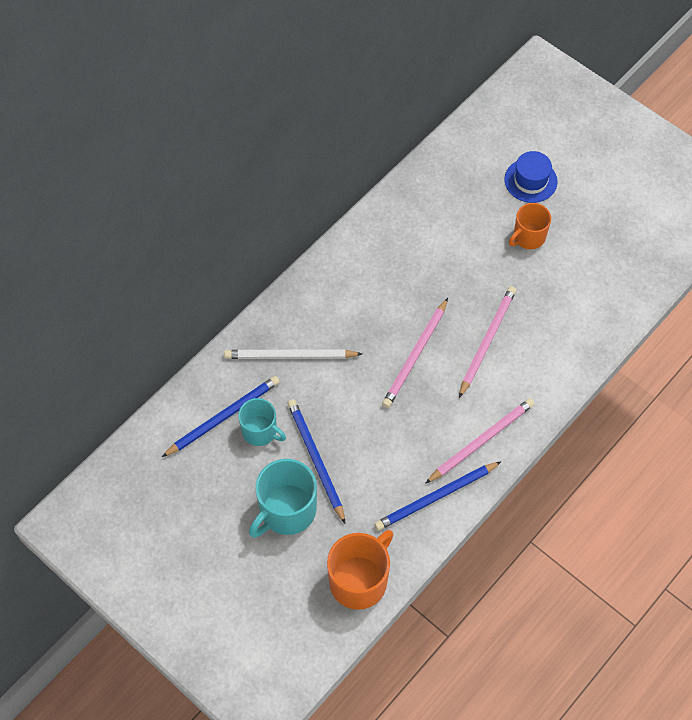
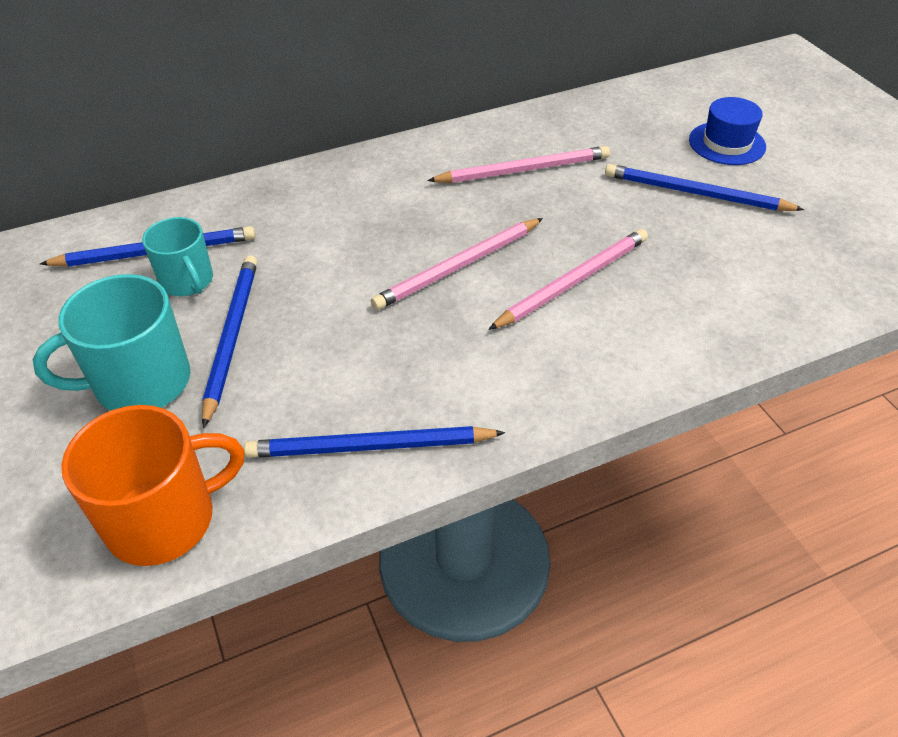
camera: 25 degrees right, 15 degrees down
(290, 356) = (291, 219): white pencil -> none
(481, 441) = (491, 397): pink pencil -> pink pencil (523, 170)
(528, 237) = (695, 193): orange mug -> blue pencil

